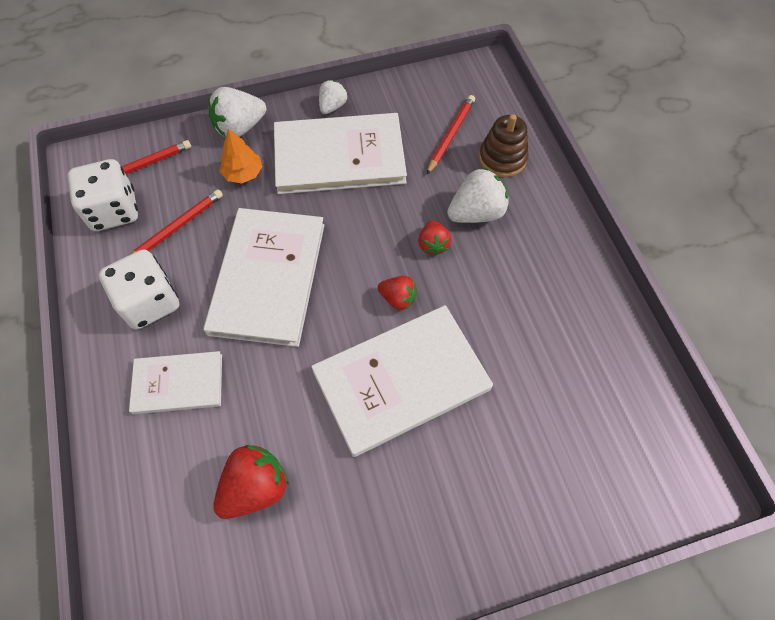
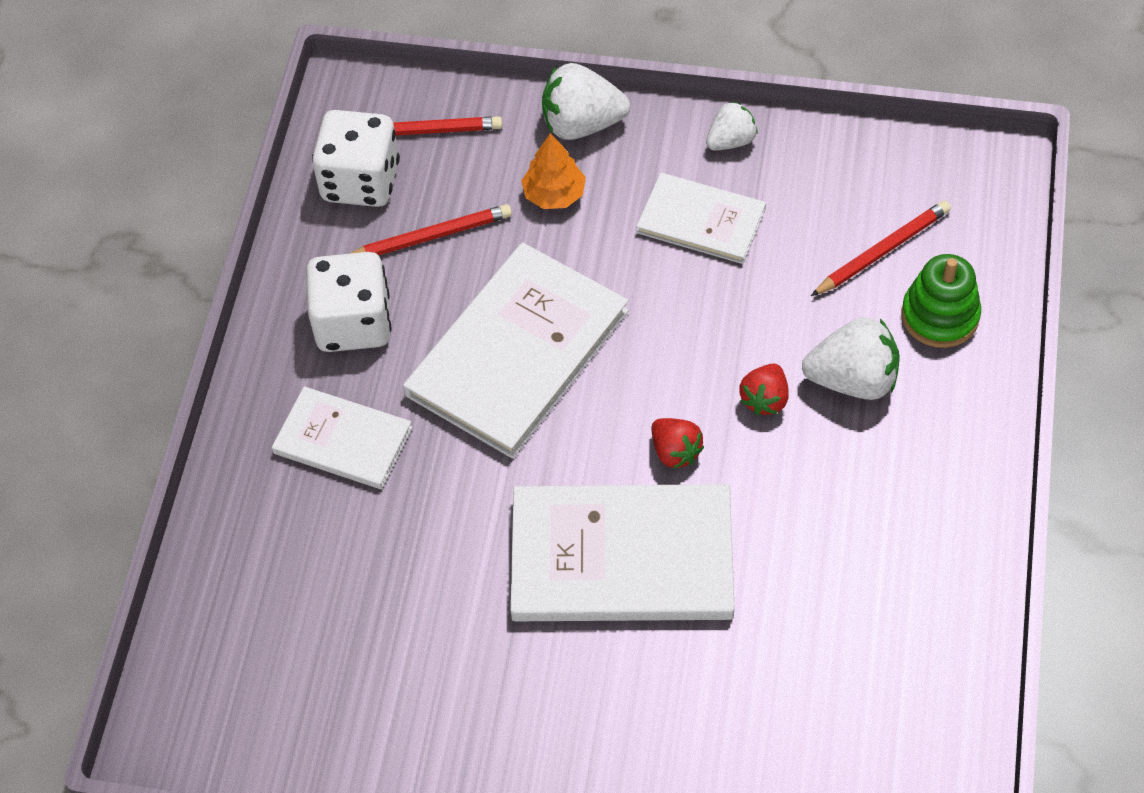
camera: 30 degrees right, 5 degrees down
(255, 487) = (378, 602): red strawberry -> none
(339, 156) = (701, 220): white book -> white book, size x0.57
(502, 158) = (940, 316): brown stacking toy -> green stacking toy

